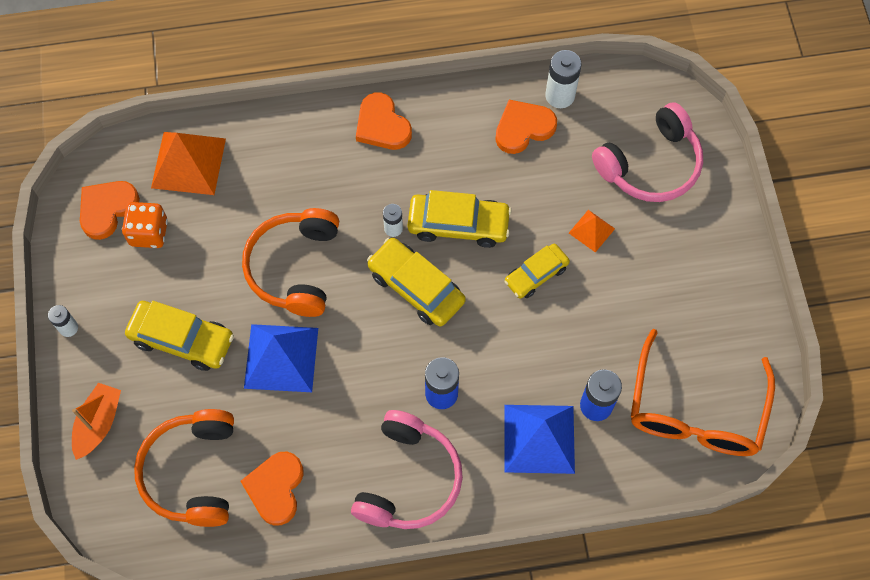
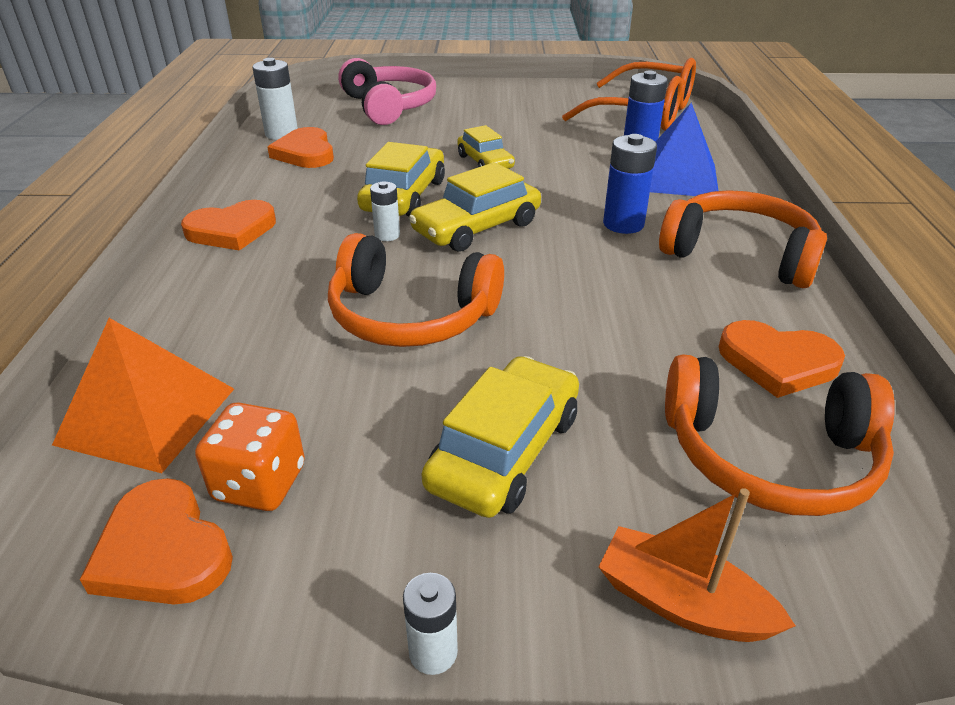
camera: 80 degrees left, 30 degrees down
(281, 358) = (558, 340): blue pyramid -> none
(408, 479) = (740, 254): pink headphones -> orange headphones
(591, 230) = (446, 134): orange pyramid -> none

